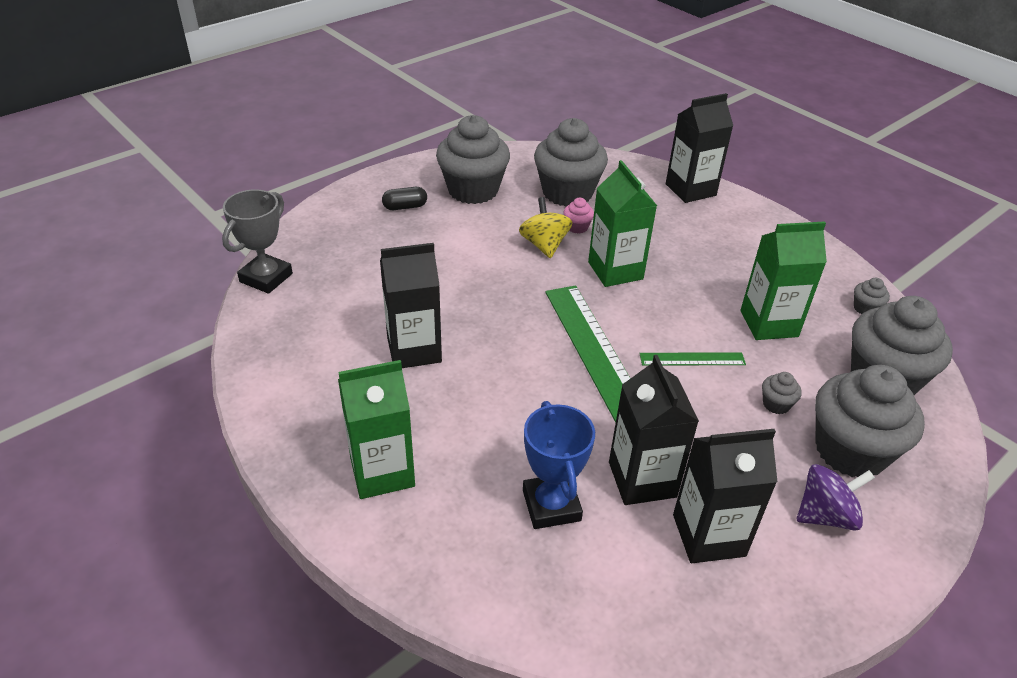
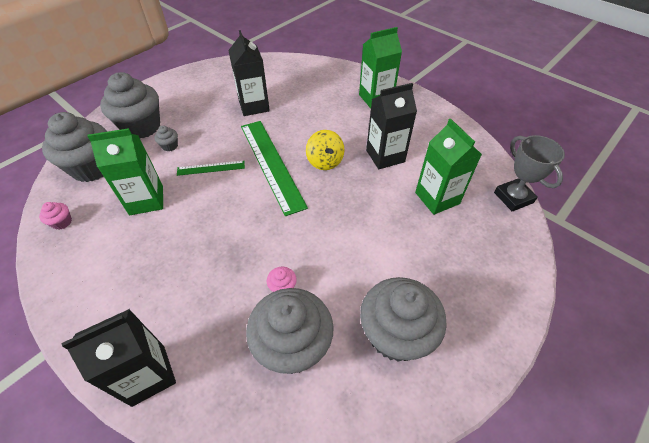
camera: 175 degrees right, 10 degrees up
(266, 278) = (513, 197): grey trophy -> grey trophy turned 45 degrees counterclockwise
(405, 207) = (453, 295): black capsule -> none
(544, 245) = (312, 259): yellow spinning top -> yellow spinning top (325, 161)
(551, 505) = (296, 93): blue trophy -> none
(615, 270) = (252, 237): green carton -> green carton (437, 198)
(708, 535) = (228, 90): black carton -> none
(825, 515) = (171, 100): purple spinning top -> none
(865, 308) = (62, 222): grey cupcake -> pink cupcake

